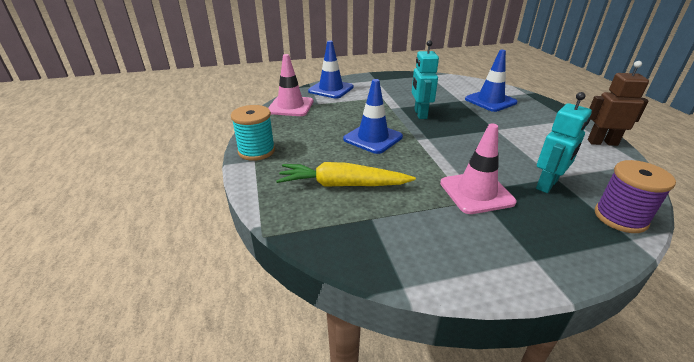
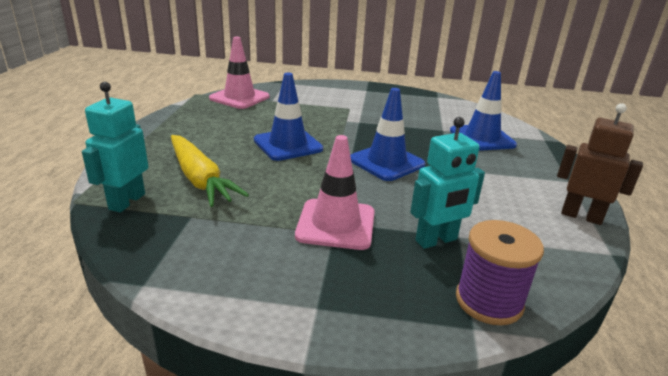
camera: 20 degrees right, 5 degrees down
(256, 151) = (157, 130): turquoise spool -> none
(331, 89) = (302, 90): blue traffic cone -> blue traffic cone (386, 162)
(342, 185) = (200, 179): yellow carrot -> yellow carrot turned 150 degrees counterclockwise
(420, 114) = (373, 133): turquoise robot -> turquoise robot (126, 201)

